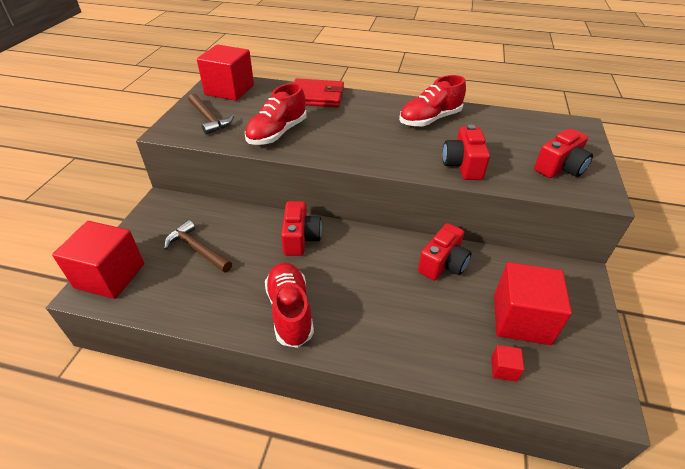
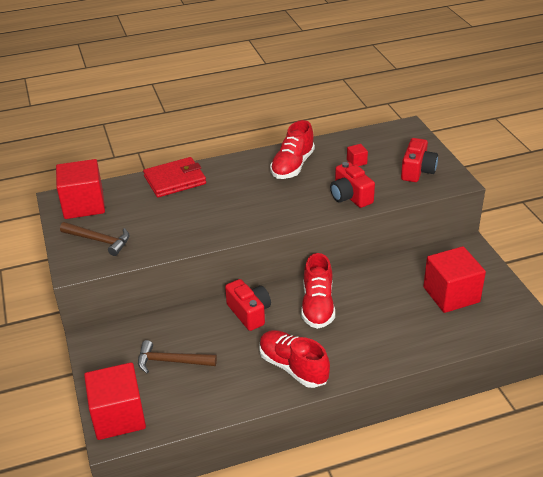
camera: 30 degrees left, 5 degrees down
(277, 133) = (178, 229): red shoe -> red shoe (317, 306)
(443, 264) = (373, 281): red camera -> none
(503, 369) = (462, 331): red cube -> red cube (356, 162)

